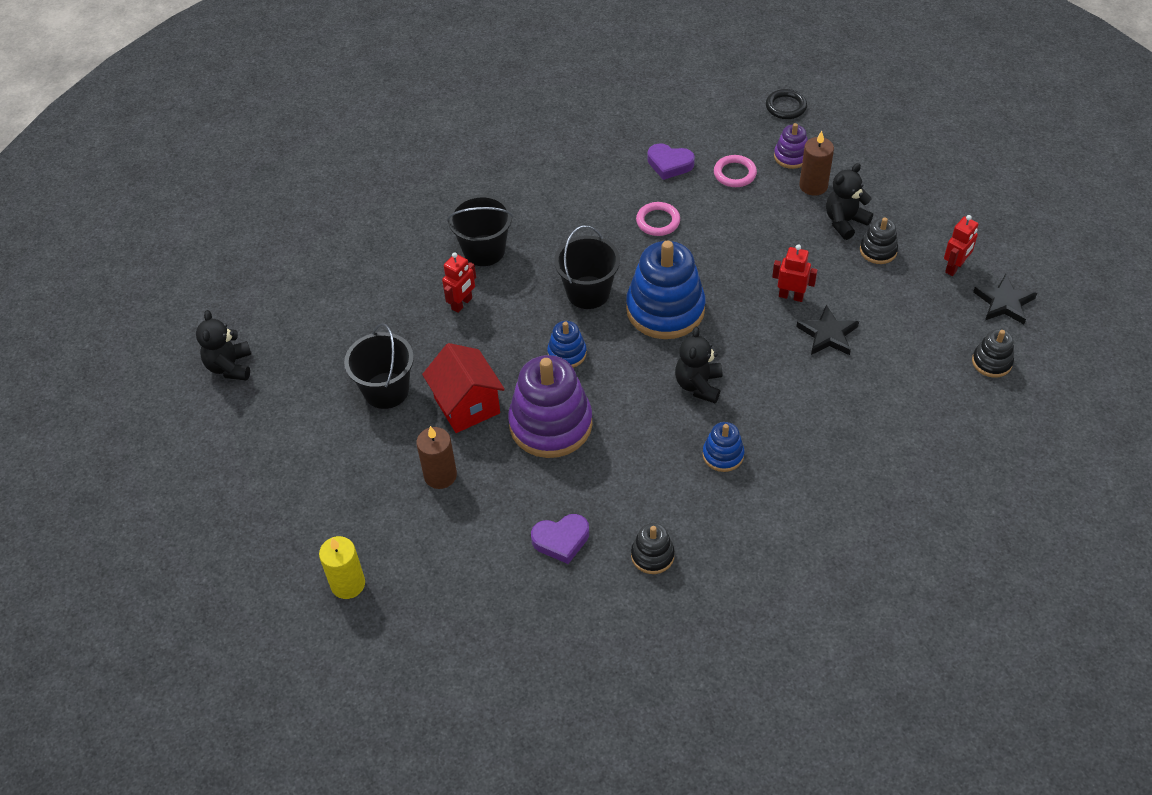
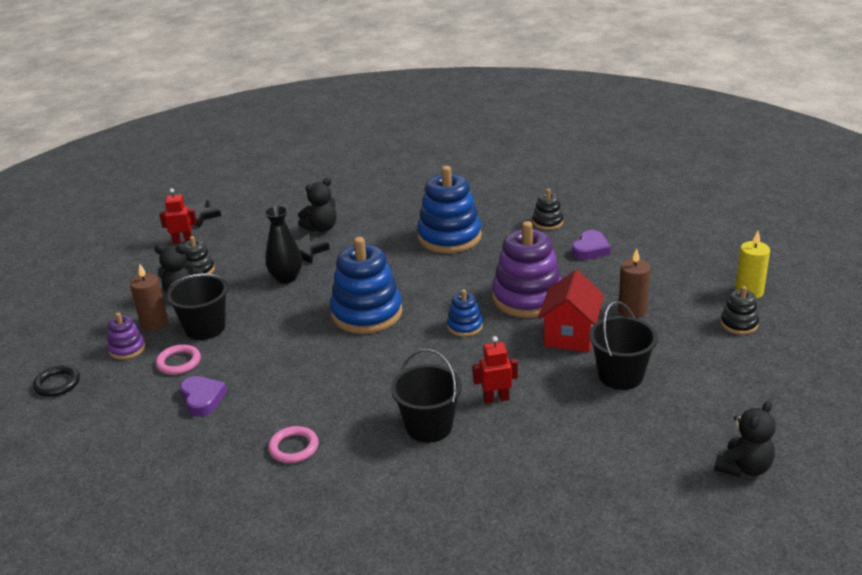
camera: 135 degrees left, 20 degrees down
(561, 540) = (590, 249): purple heart -> purple heart turned 90 degrees clockwise
(588, 292) = (398, 351): black bucket -> black bucket (205, 328)
(658, 221) = (280, 365): pink ring -> pink ring (294, 447)
(698, 385) = (412, 269): black teddy bear -> black teddy bear (321, 228)
(723, 455) = (449, 237): blue stacking toy -> blue stacking toy, size x2.06
(791, 296) = (286, 278): red robot -> black vase
(991, 362) = (254, 201): black stacking toy -> black stacking toy (739, 324)

